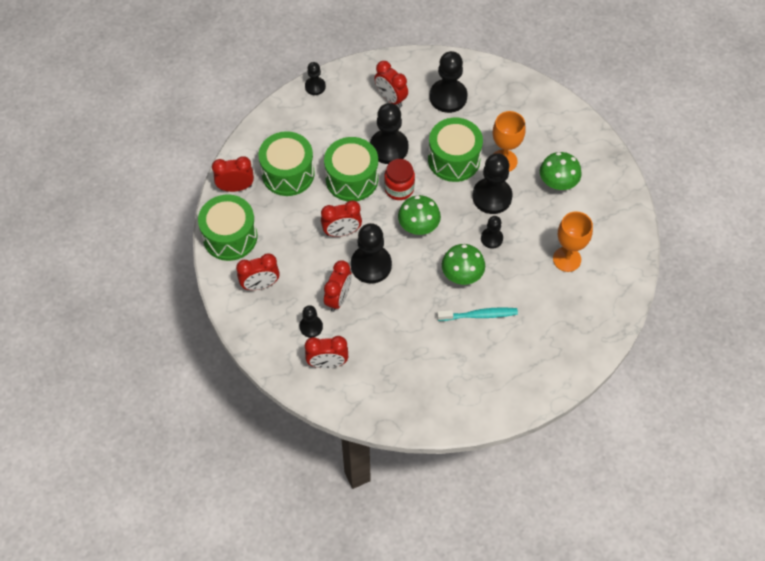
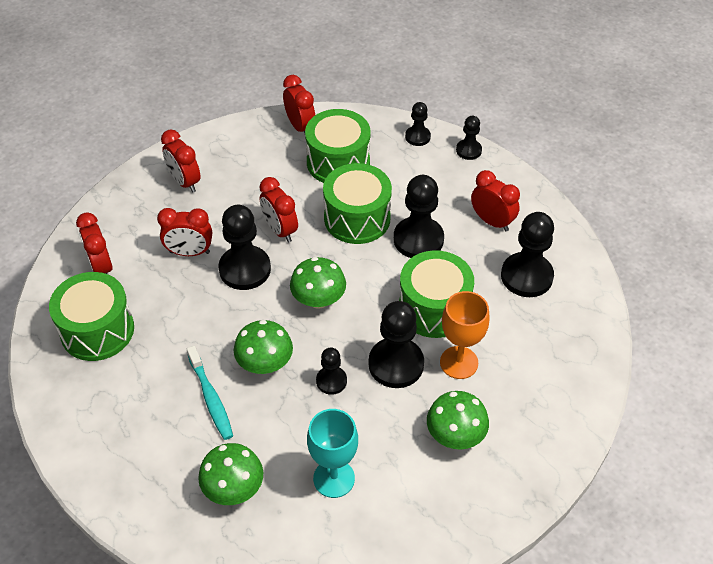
camera: 70 degrees right, 10 degrees down
(230, 237) = (236, 141): green drum -> green drum (97, 330)
(311, 327) = (144, 239): black pawn -> black pawn (417, 137)
(391, 98) = (492, 221): red clock -> red clock turned 105 degrees clockwise
(399, 189) = (364, 266): red jar -> none
(555, 318) = (233, 488): none -> green mushroom
(567, 259) = (334, 478): orange goblet -> turquoise goblet

